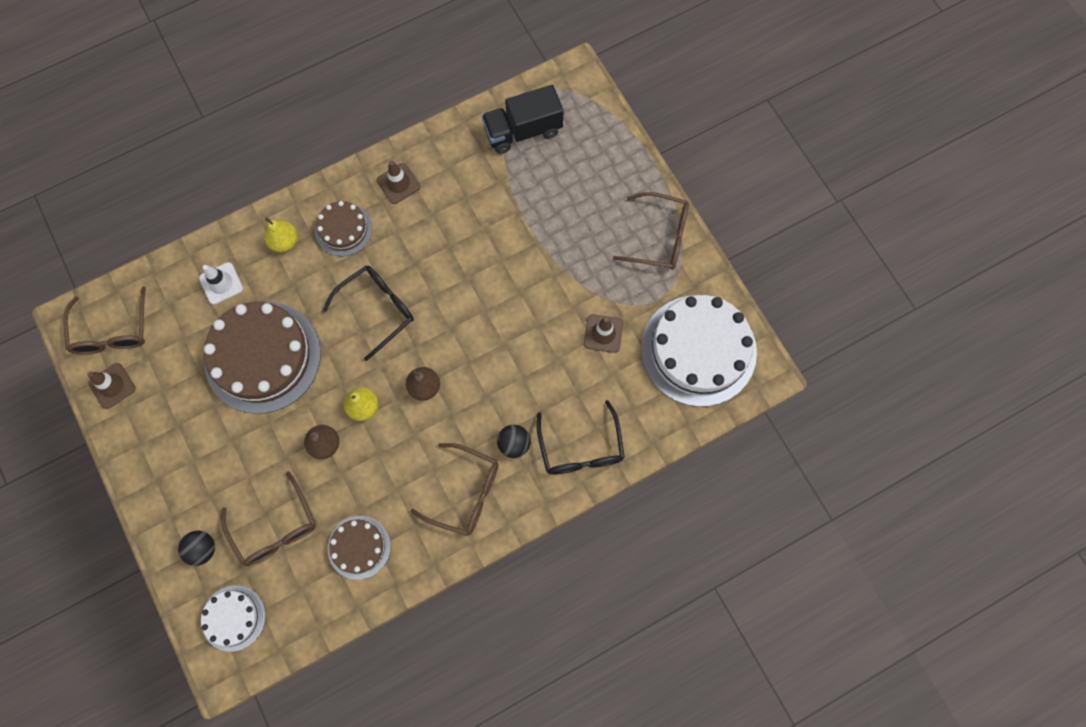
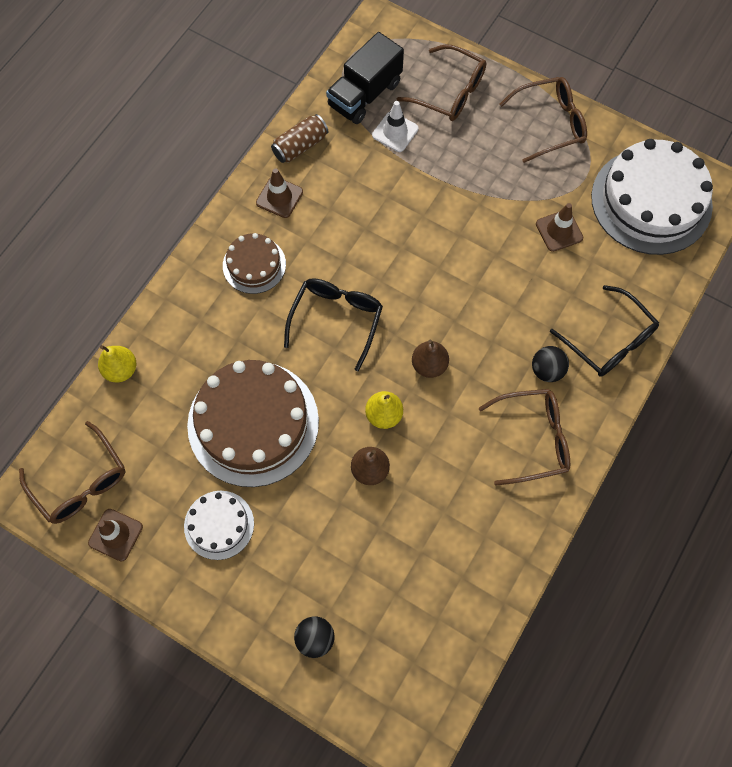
camera: 30 degrees left, 5 degrees down
(221, 283) = (165, 377): white traffic cone -> white traffic cone (395, 132)
(233, 618) = (391, 686): white cake -> white cake (219, 525)
(275, 528) = (375, 576): brown glasses -> brown glasses (450, 92)
(284, 241) = (203, 305): yellow pear -> yellow pear (121, 370)
(359, 547) = (468, 546): brown cake -> none
(442, 148) = (300, 146): none -> brown can

